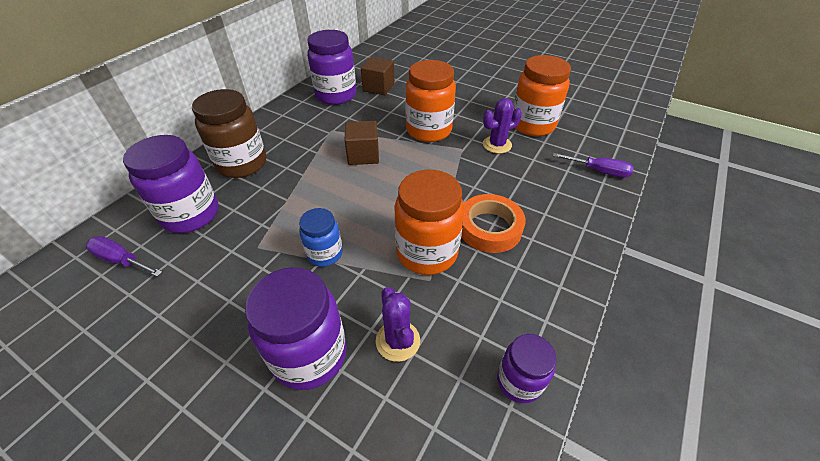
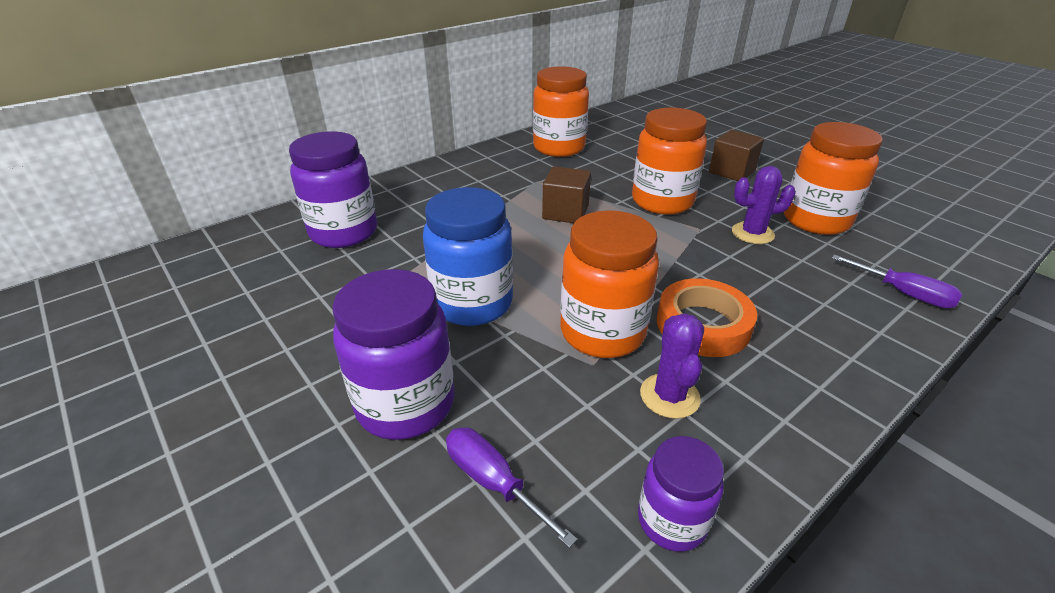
camera: 20 degrees right, 10 degrees down
(121, 260) = (255, 259): purple screwdriver -> purple screwdriver (493, 482)
(242, 164) = (420, 195): brown jar -> none
(325, 254) = (472, 303): blue jar -> blue jar, size x1.72
(336, 95) = (559, 148): purple jar -> orange jar
(378, 87) = (615, 147): brown cube -> brown cube (732, 171)
(398, 341) = (521, 420): purple cactus -> purple cactus (669, 396)

